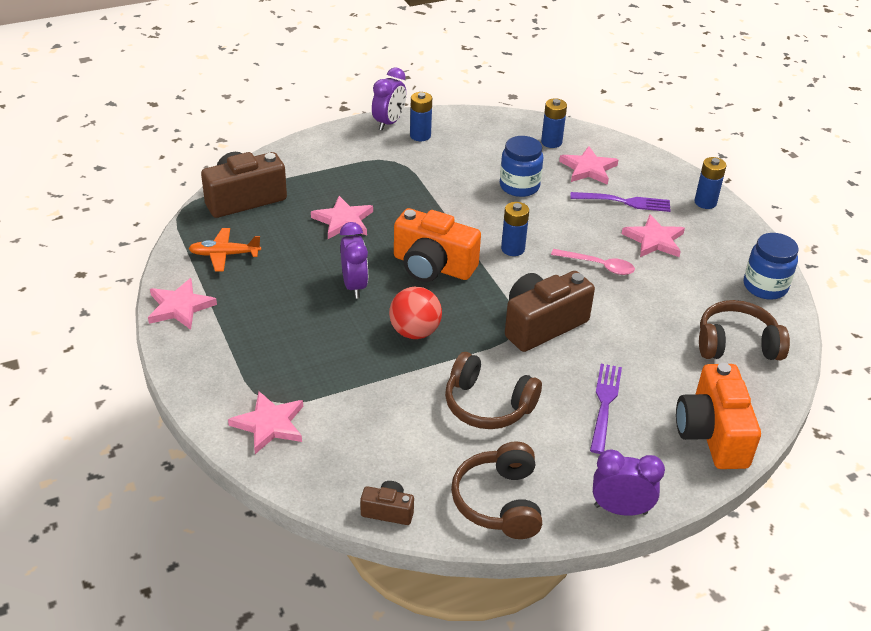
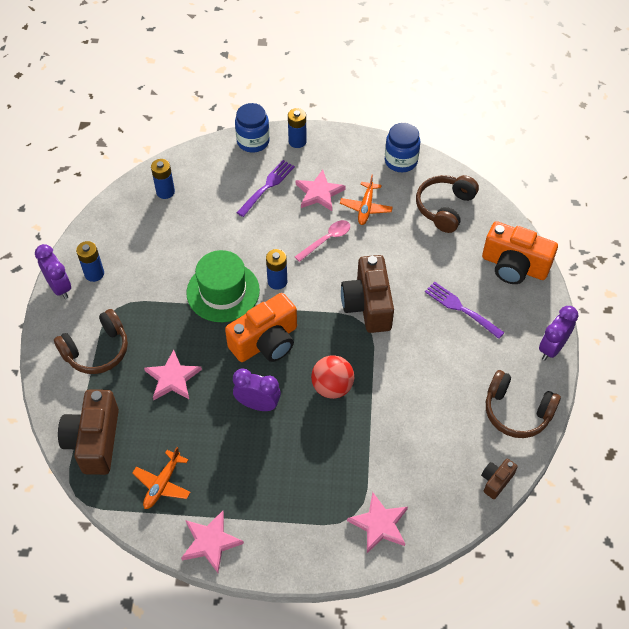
camera: 60 degrees left, 15 degrees up
(468, 217) = (223, 291): none -> green hat
(487, 405) = (429, 376): brown headphones -> brown headphones (97, 350)
(519, 186) = (206, 240): blue jar -> blue jar (253, 141)
(588, 168) = (214, 186): pink star -> none
(670, 280) = (366, 208): none -> orange plane

